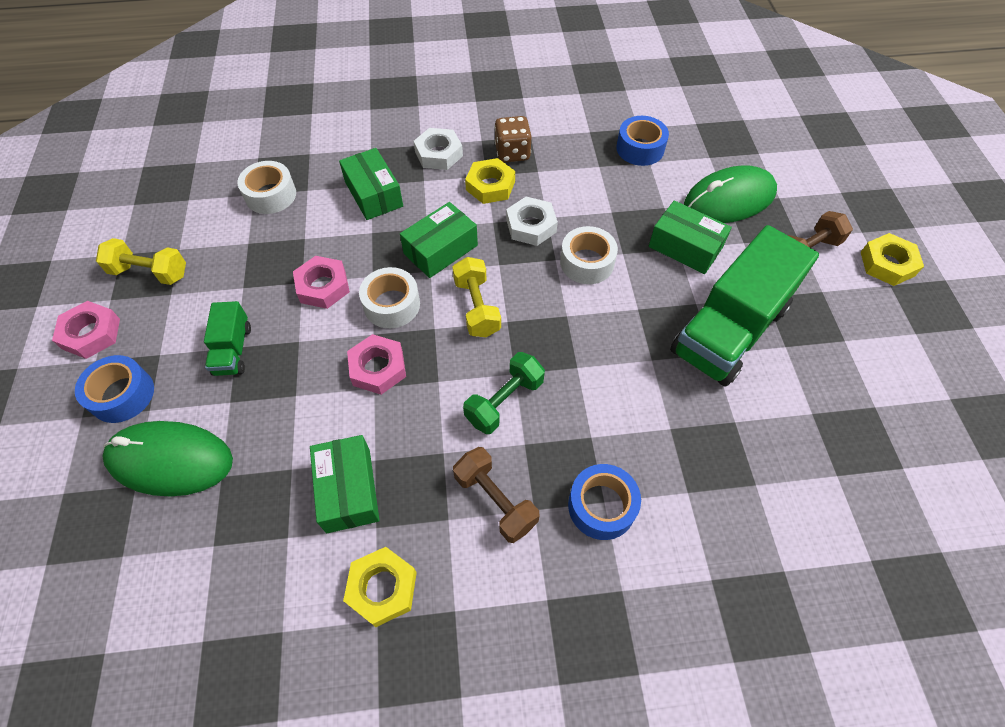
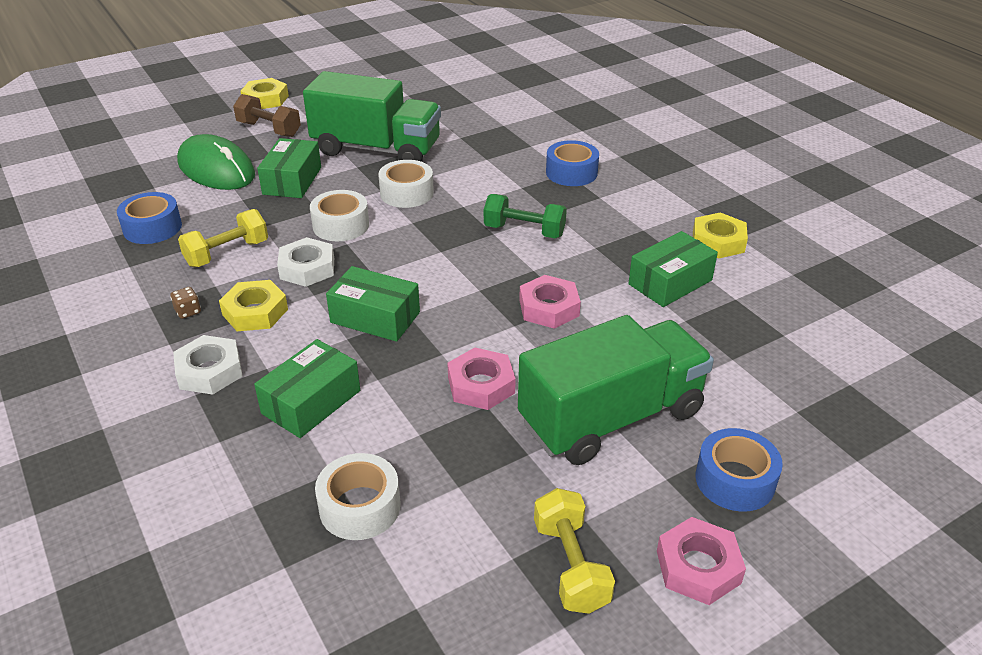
camera: 115 degrees left, 20 degrees down
(170, 460) = (753, 400): green mouse -> none
(233, 350) = (611, 417): green truck -> green truck, size x2.15
(392, 305) = (470, 325): white tape -> white tape (407, 193)
(477, 307) = (437, 272): yellow dumbbell -> yellow dumbbell (227, 253)
(495, 500) = (609, 213): brown dumbbell -> none
(512, 153) = (188, 311): brown dice -> brown dice, size x0.52

